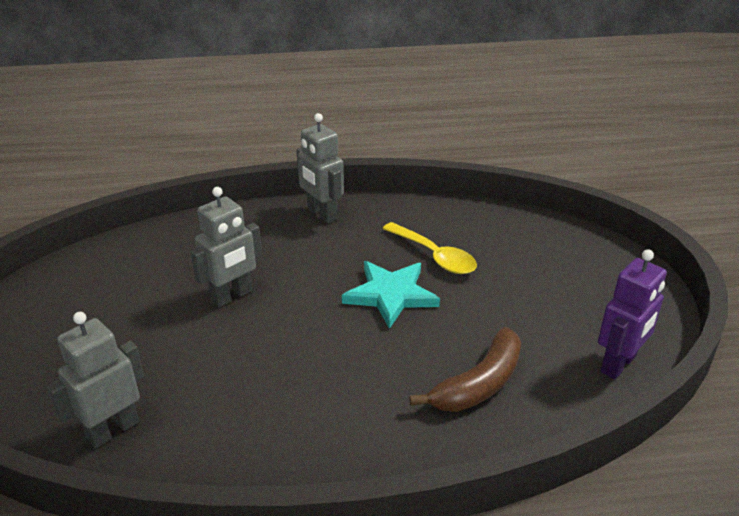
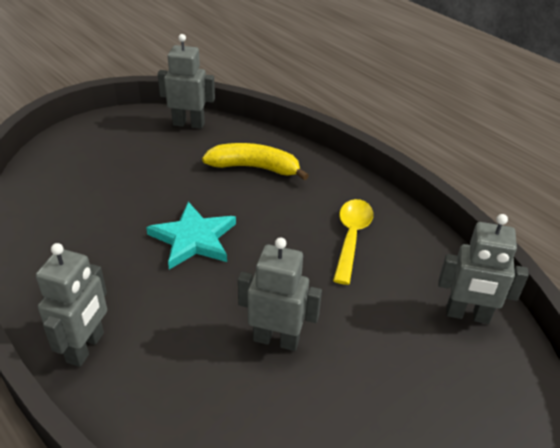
camera: 125 degrees left, 5 degrees up
(434, 256) = (118, 234): yellow spoon -> yellow spoon (351, 237)
(479, 384) = (254, 168): brown banana -> yellow banana
(618, 364) = (189, 124): purple robot -> grey robot

